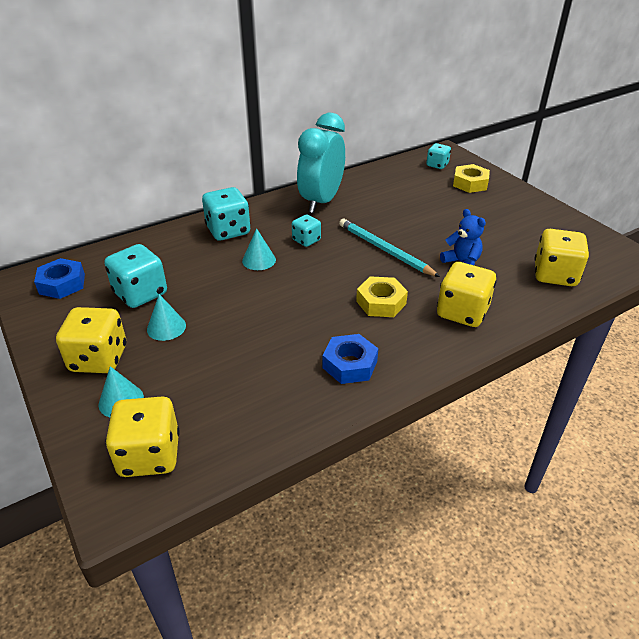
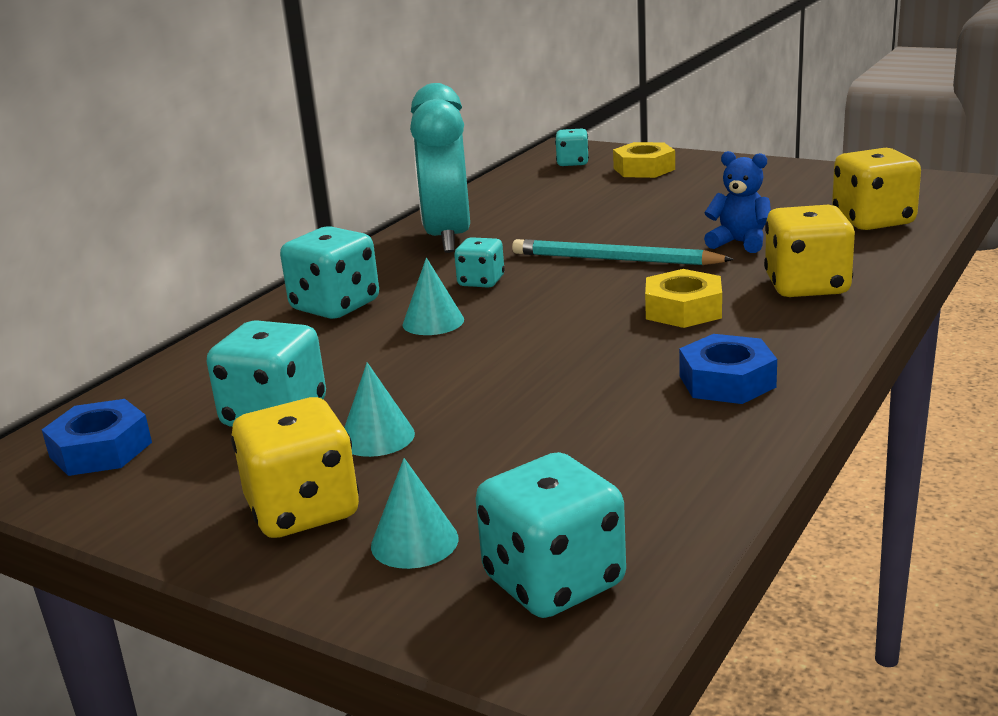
camera: 25 degrees left, 15 degrees down
(149, 455) = (554, 581): yellow dice -> turquoise dice

